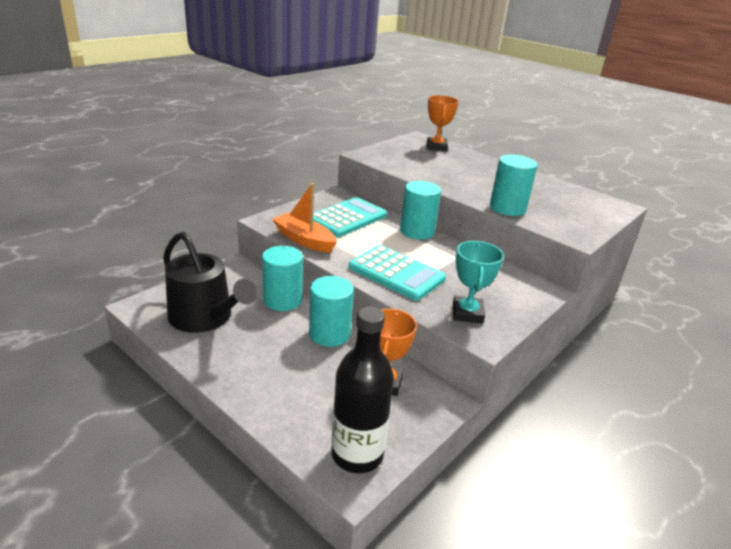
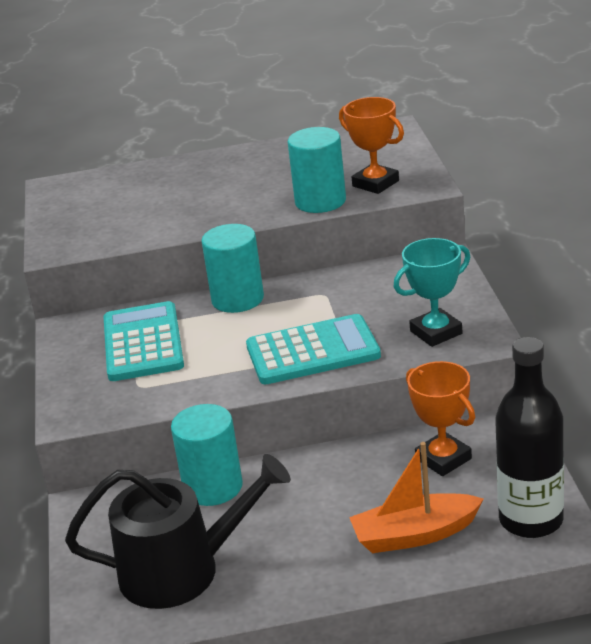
camera: 45 degrees left, 0 degrees up
(304, 240) = (160, 398): orange boat -> orange boat (415, 535)
(329, 334) = (320, 470): turquoise cylinder -> none
(436, 147) = (101, 184): orange trophy -> orange trophy (375, 183)
(467, 313) = (436, 332): turquoise trophy -> turquoise trophy turned 75 degrees counterclockwise

